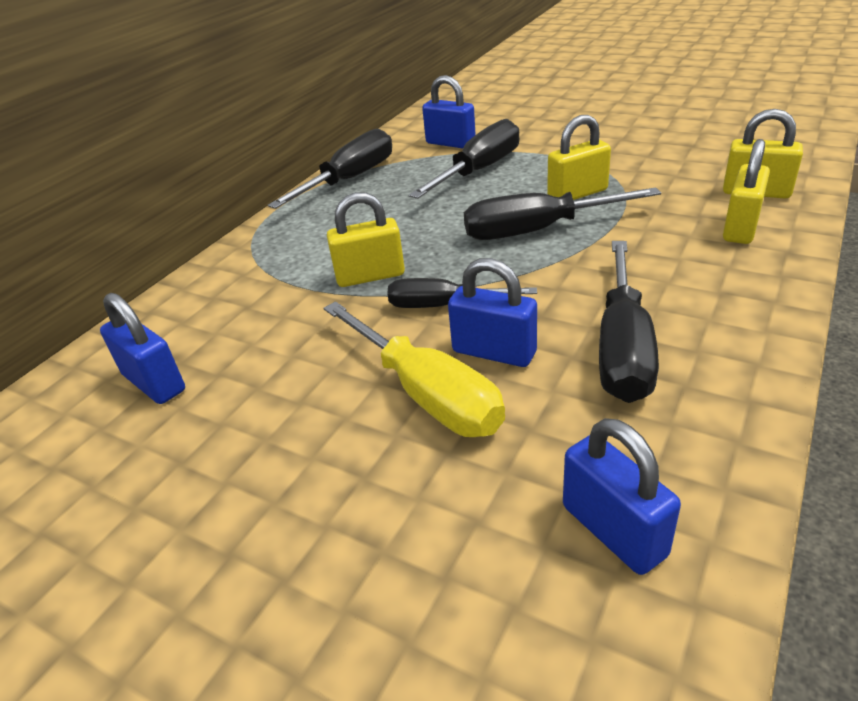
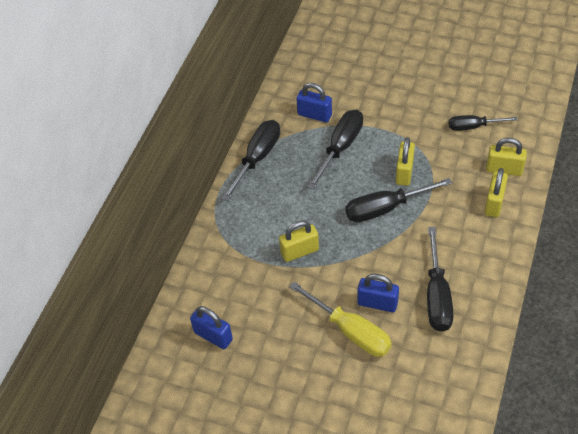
camera: 10 degrees left, 15 degrees up
(442, 305) = (345, 272): black screwdriver -> black screwdriver (472, 127)
(577, 194) = (404, 172): yellow padlock -> yellow padlock turned 45 degrees counterclockwise
(613, 530) = (438, 391): blue padlock -> none

